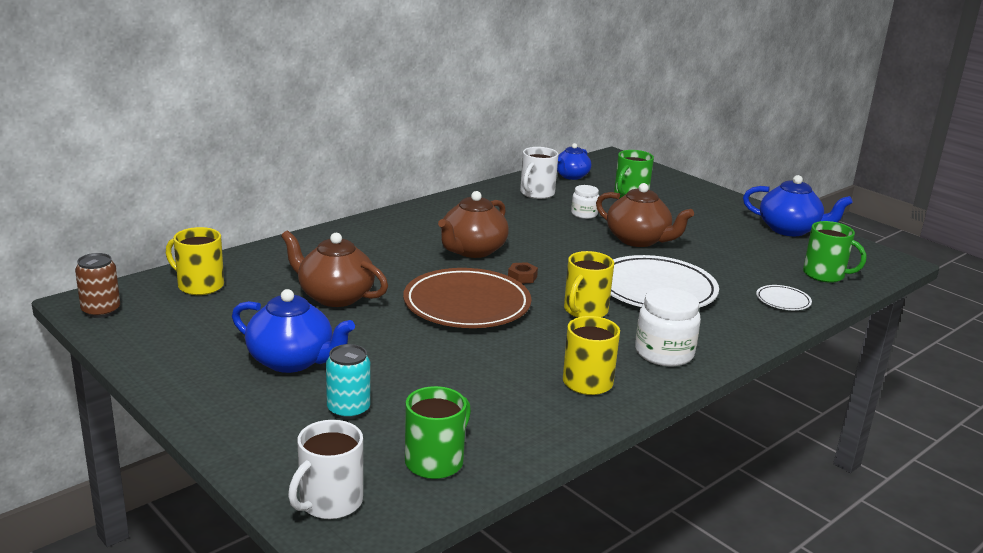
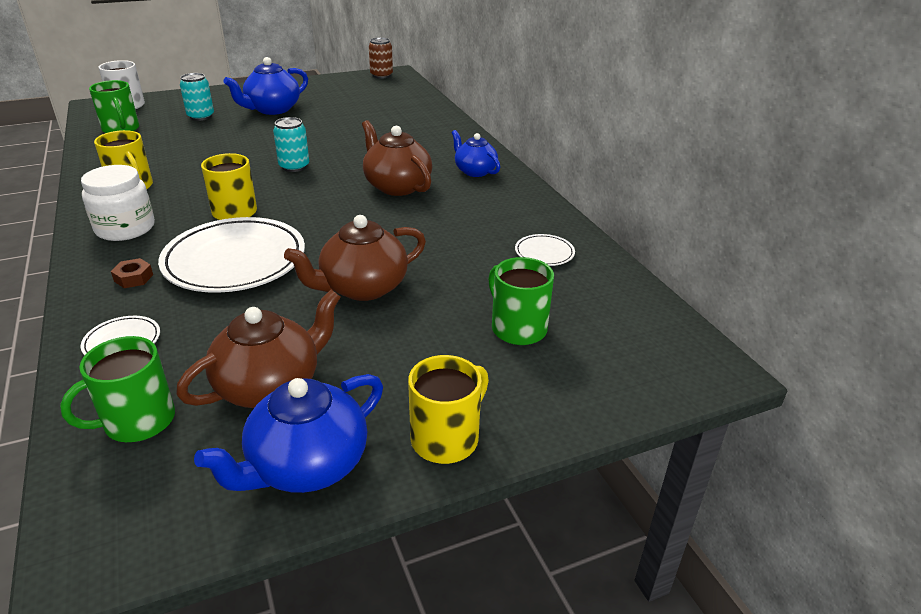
camera: 110 degrees right, 10 degrees up
(199, 285) = (398, 96): yellow mug -> yellow mug (446, 438)
(334, 296) = (349, 127): brown teapot -> brown teapot (270, 385)
(467, 304) = (294, 167): brown plate -> turquoise can
(522, 277) = (323, 198): brown nut -> brown nut (133, 278)
(536, 193) = (544, 253): white mug -> white plate
(571, 176) = (610, 296): blue teapot -> blue teapot (474, 171)
(584, 214) = (462, 270): white jar -> none

